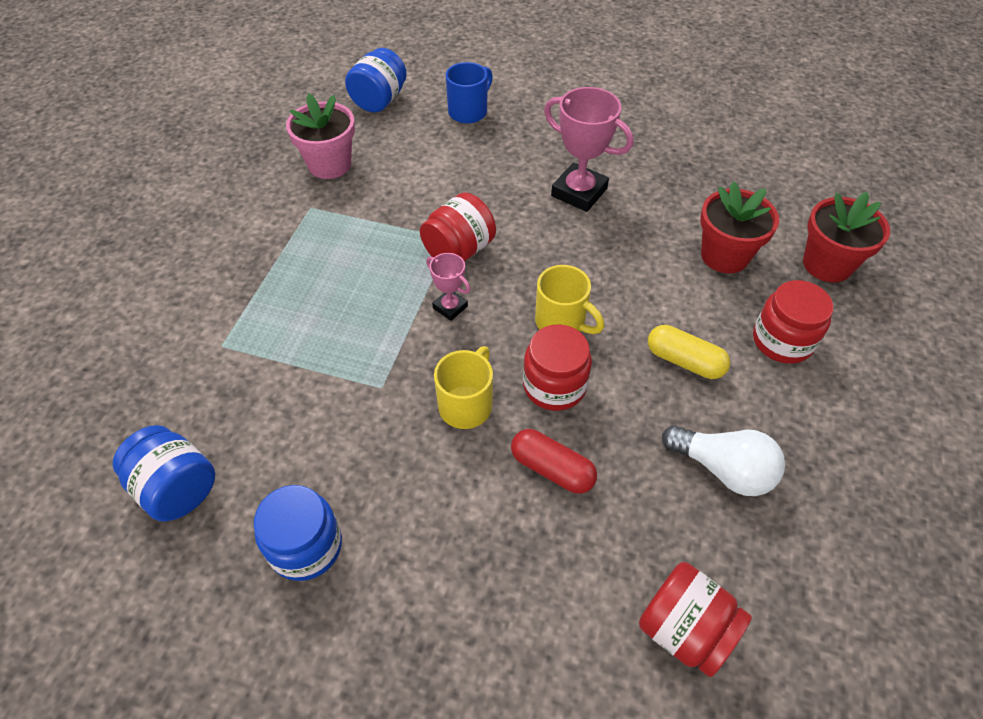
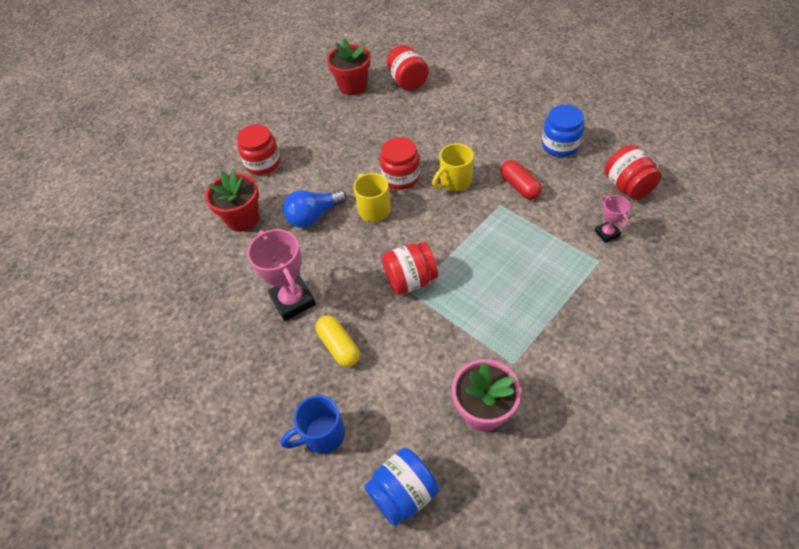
camera: 150 degrees left, 0 degrees up
(177, 488) = (627, 186): blue jar -> red jar
(450, 307) = (437, 240): pink trophy -> pink trophy (607, 233)
(552, 469) = (426, 143): red capsule -> red capsule (519, 186)
(635, 287) = (314, 216): none -> blue light bulb
(684, 361) = (322, 169): yellow capsule -> yellow capsule (339, 346)
(723, 469) = (347, 122): white light bulb -> none
(827, 264) = (191, 194): red flower pot -> red flower pot (353, 86)

